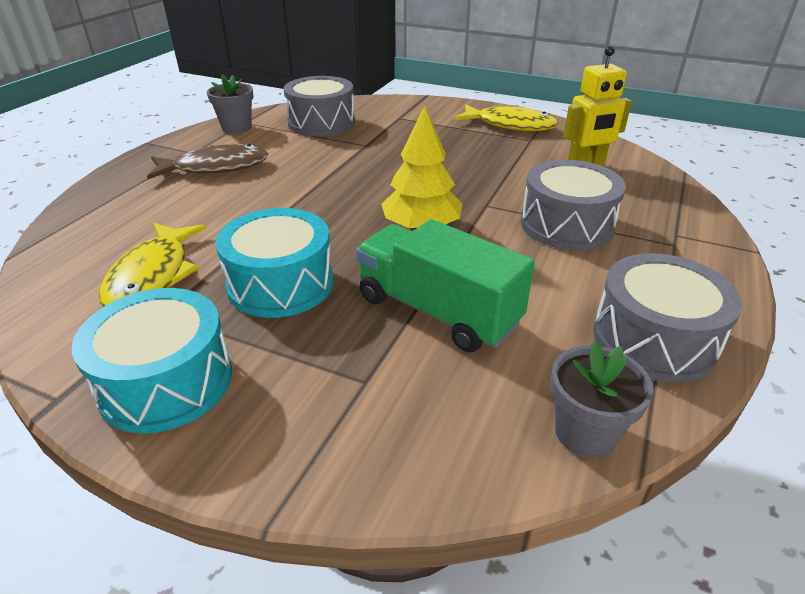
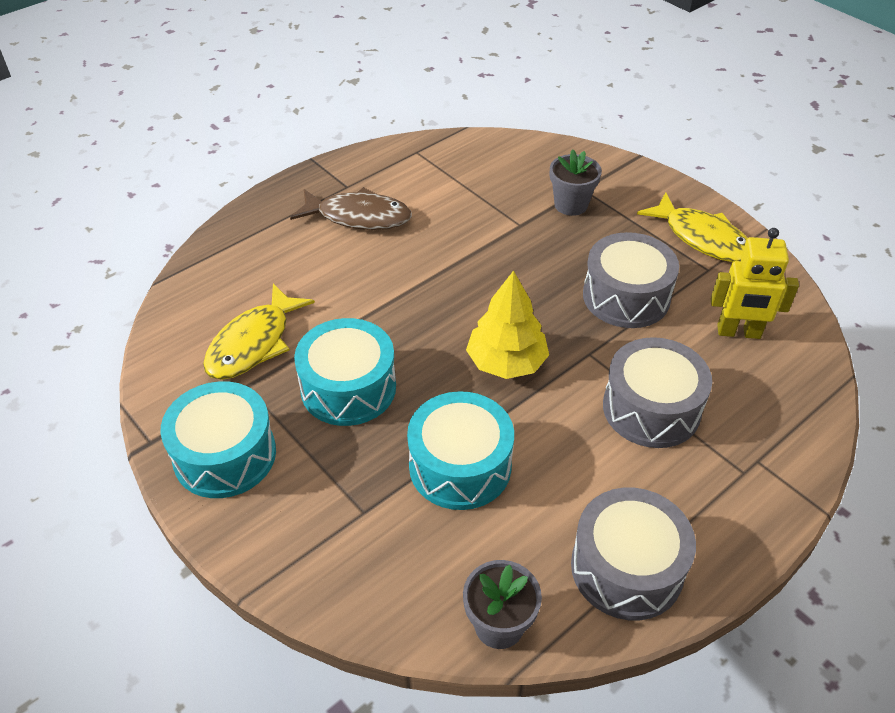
camera: 25 degrees right, 10 degrees up
(236, 127) = (404, 158): grey flower pot -> grey flower pot (571, 205)
(321, 123) = (493, 175): grey drum -> grey drum (626, 296)
(437, 311) = (460, 466): green truck -> turquoise drum

